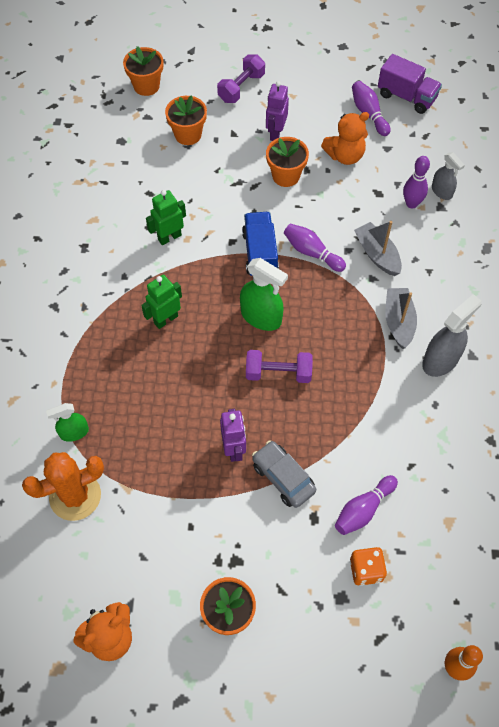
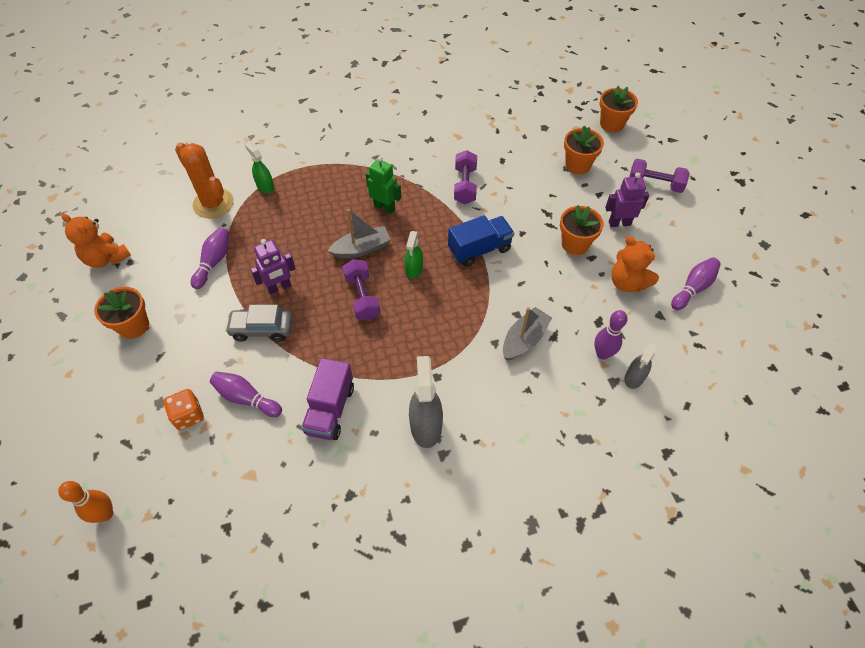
camera: 70 degrees right, 5 degrees down
(169, 237) = (465, 185): green robot -> purple dumbbell
(261, 317) = (414, 269): green spray bottle -> green spray bottle, size x0.62
(283, 478) = (262, 329): grey car -> grey car turned 120 degrees counterclockwise
(312, 252) = (500, 287): purple bowling pin -> purple bowling pin (214, 262)
(398, 321) = (455, 377): grey boat -> grey boat (362, 249)
(406, 96) = (739, 315): purple truck -> purple truck (330, 409)
(441, 360) = (426, 426): grey spray bottle -> grey spray bottle turned 120 degrees counterclockwise

